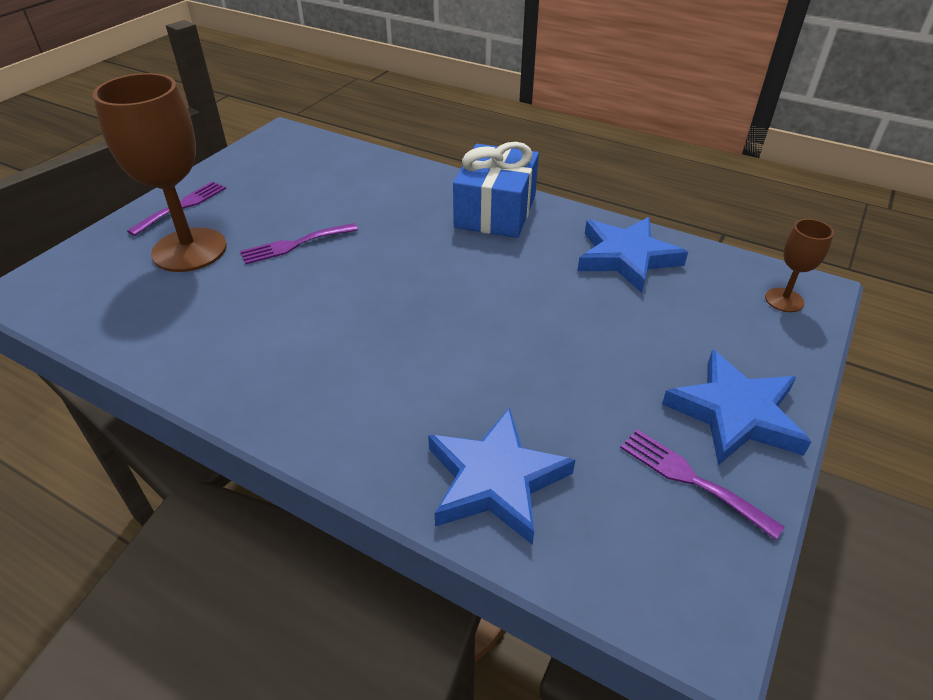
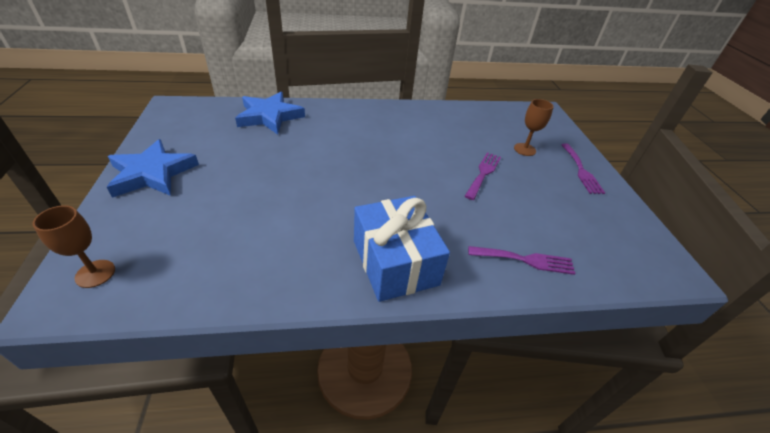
camera: 140 degrees right, 0 degrees up
(189, 250) = (524, 149): brown goblet -> brown goblet, size x0.47
(626, 258) = (252, 260): blue star -> none
(690, 478) = (179, 140): purple fork -> purple fork (526, 260)

